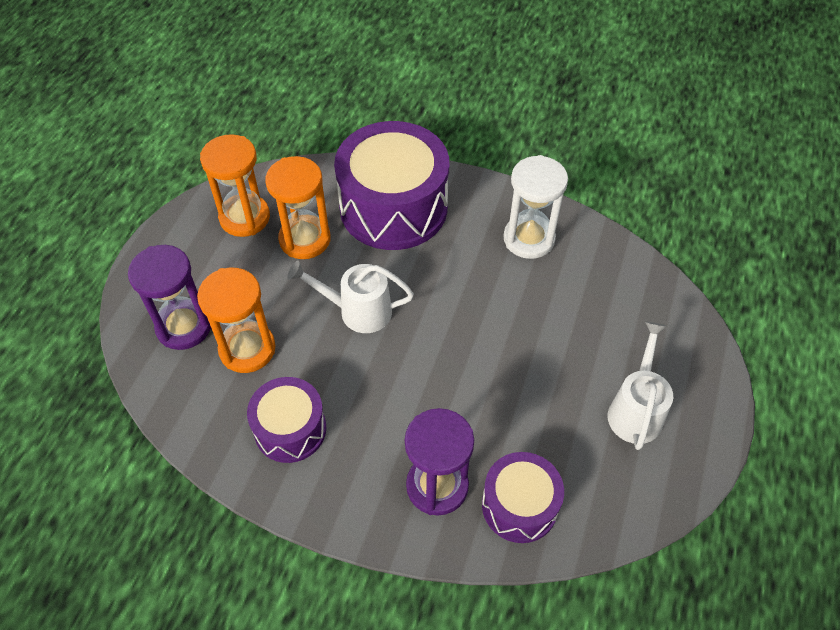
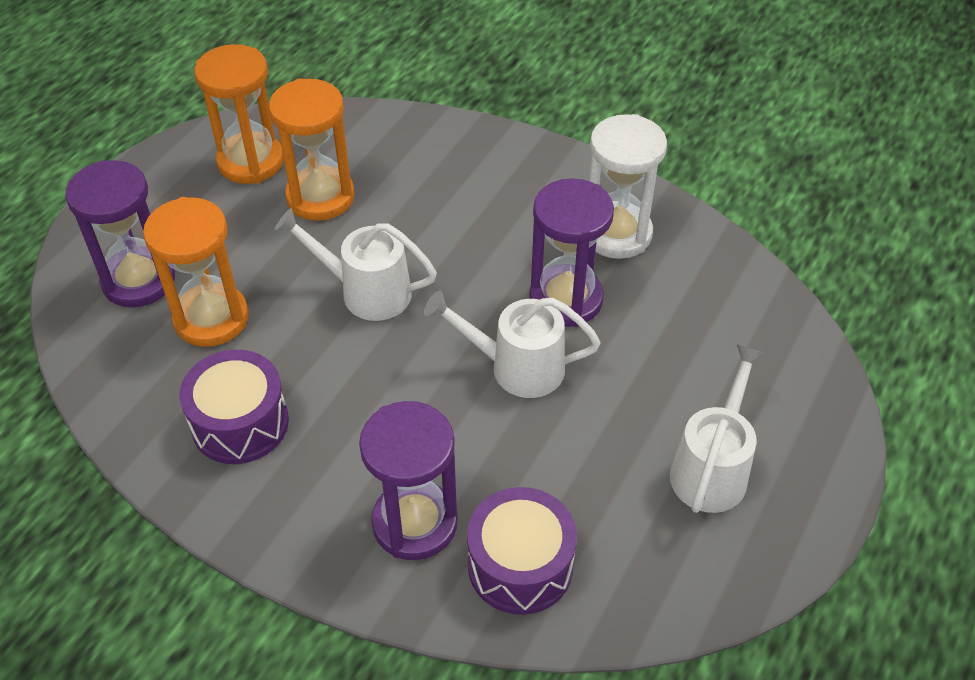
camera: 10 degrees right, 5 degrees down
(393, 207) = (446, 173): purple drum -> none
(480, 354) = (515, 367): none -> white watering can
(504, 295) = (566, 299): none -> purple hourglass

